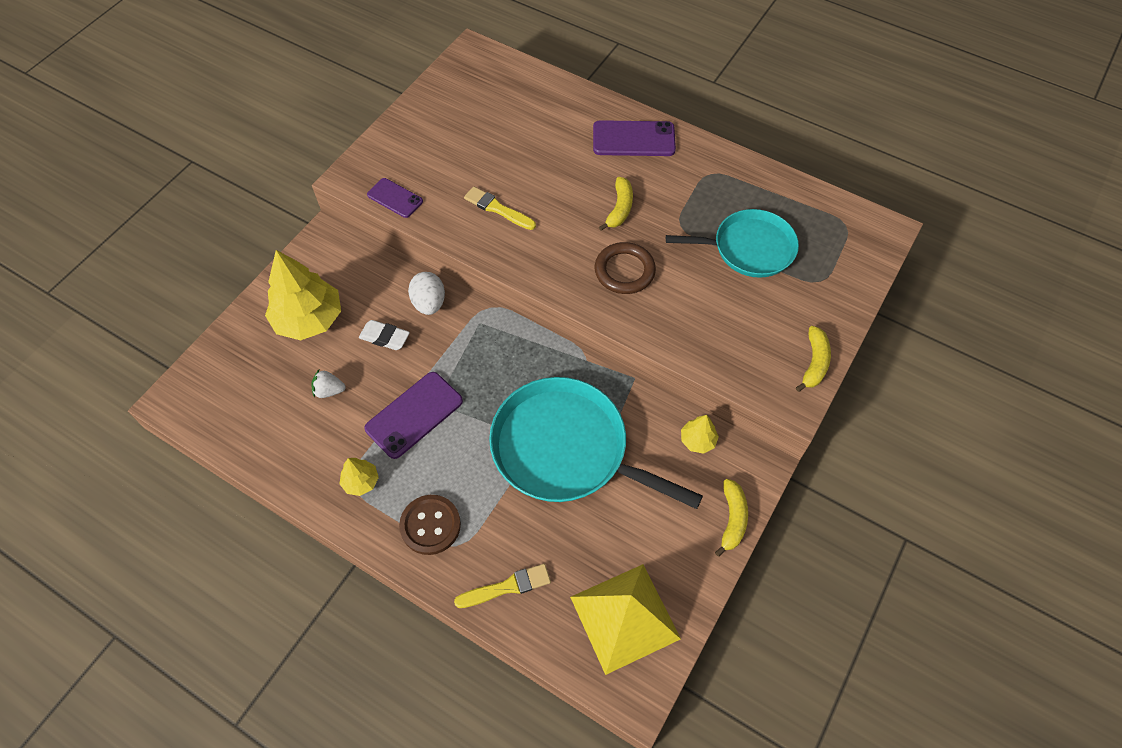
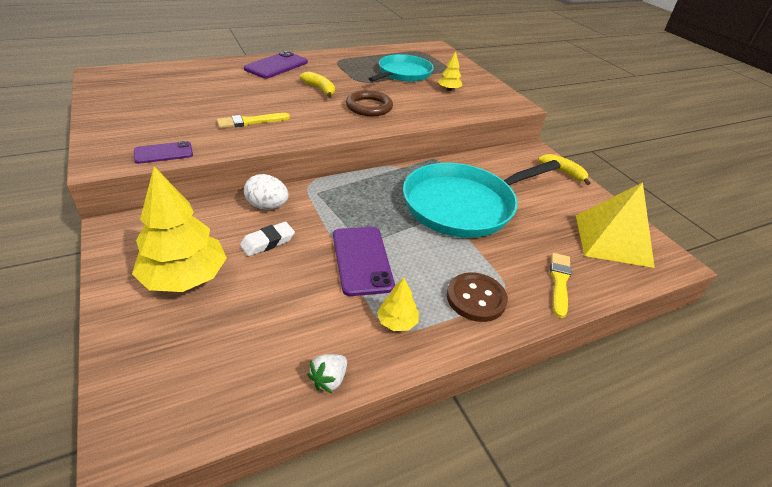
camera: 60 degrees left, 20 degrees down
(329, 391) = (279, 299): white strawberry -> white strawberry (329, 380)
(698, 440) = (500, 159): yellow tree -> yellow tree (449, 89)
(814, 363) = (497, 90): yellow banana -> none

